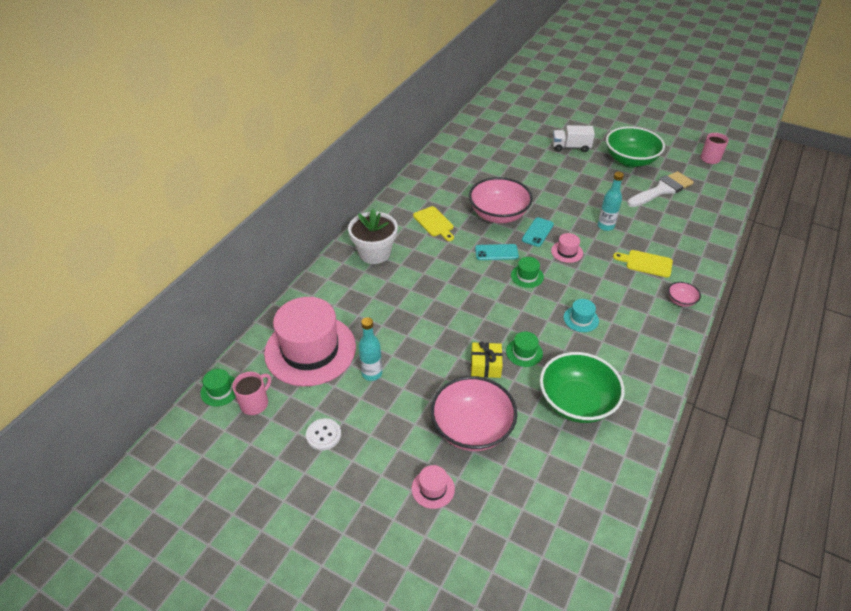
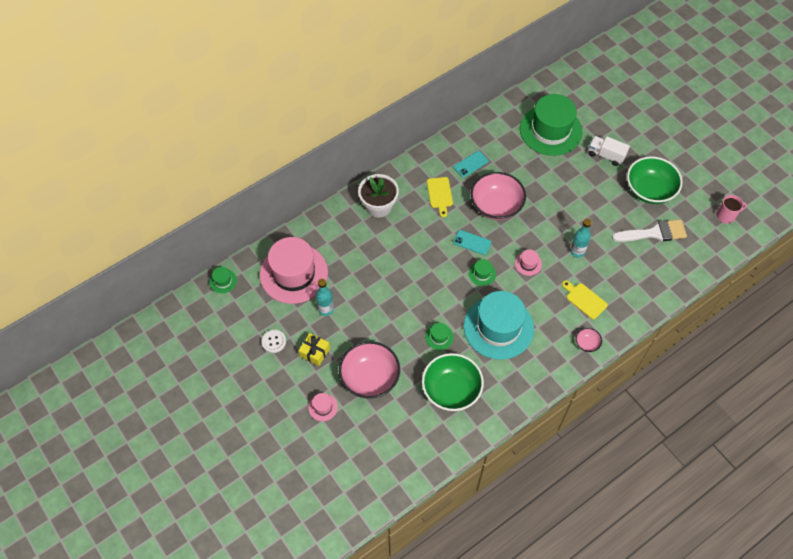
camera: 25 degrees right, 15 degrees up
(255, 403) = (241, 300): pink mug -> none
(485, 366) = (406, 336): yellow gift -> yellow gift (315, 352)
(506, 144) = (550, 130): none -> green hat
(537, 232) = (517, 235): turquoise phone -> turquoise phone (471, 164)
(581, 319) = (498, 327): turquoise hat -> turquoise hat, size x2.49

